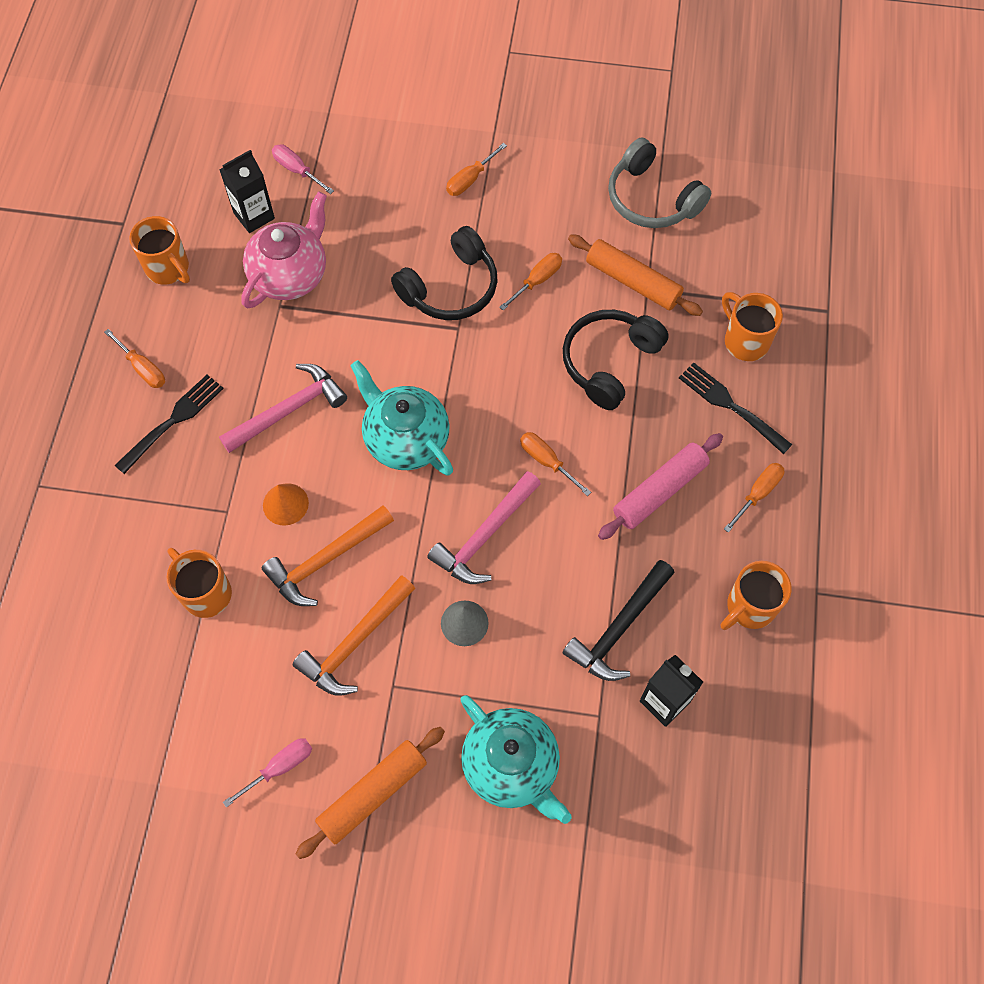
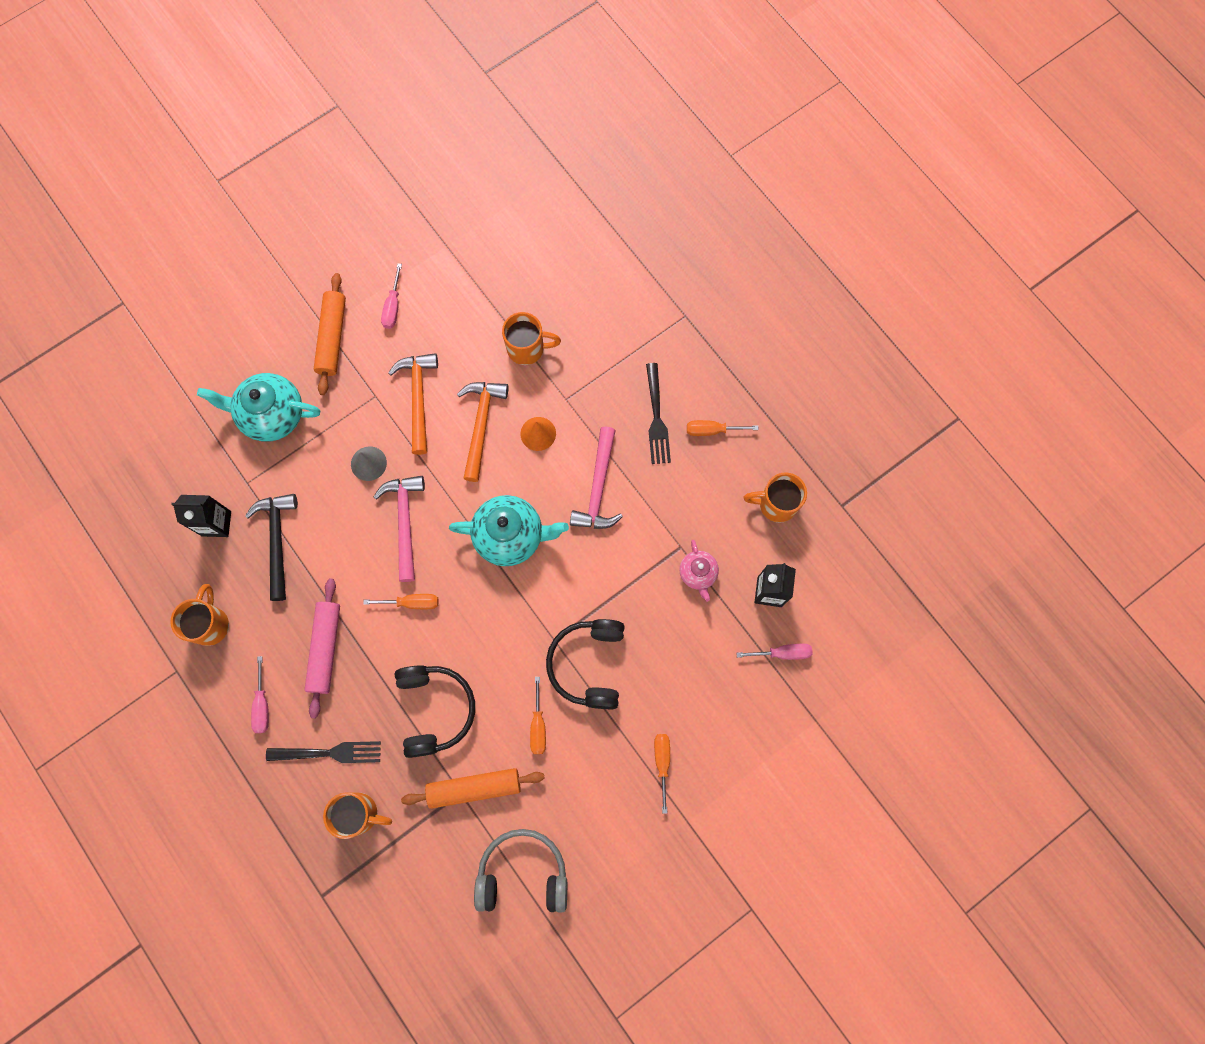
camera: 135 degrees right, 10 degrees up
(290, 275) = (698, 573): pink teapot -> pink teapot, size x0.55
(757, 494) = (262, 704): orange screwdriver -> pink screwdriver

